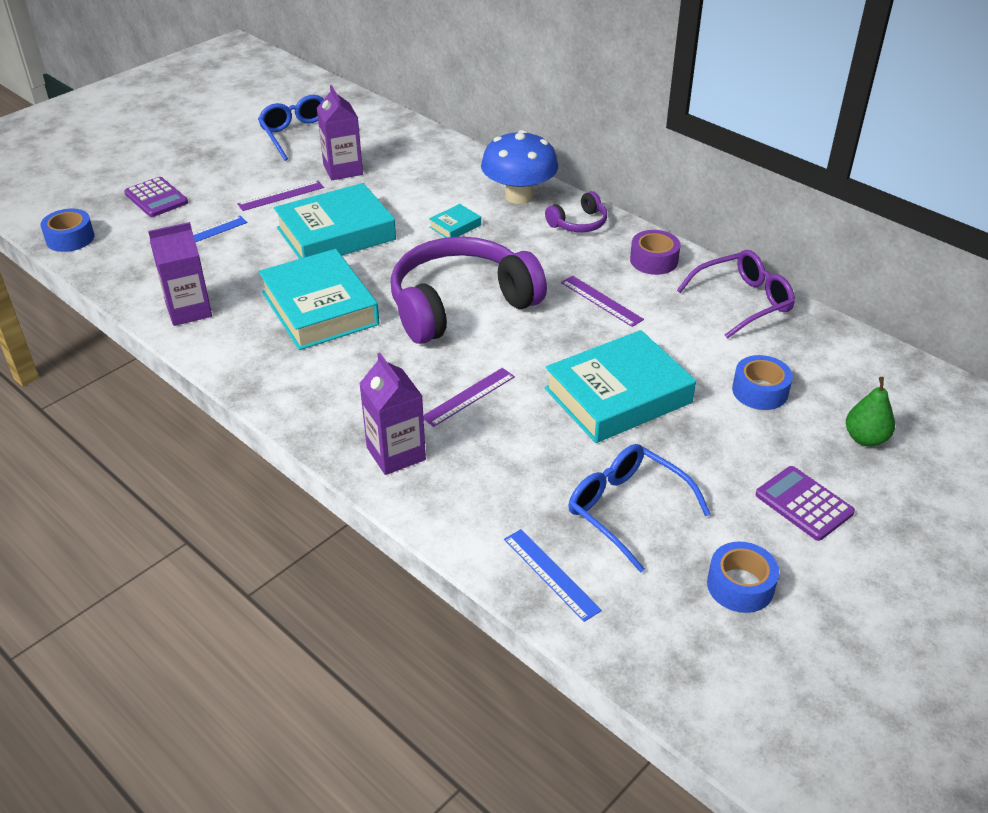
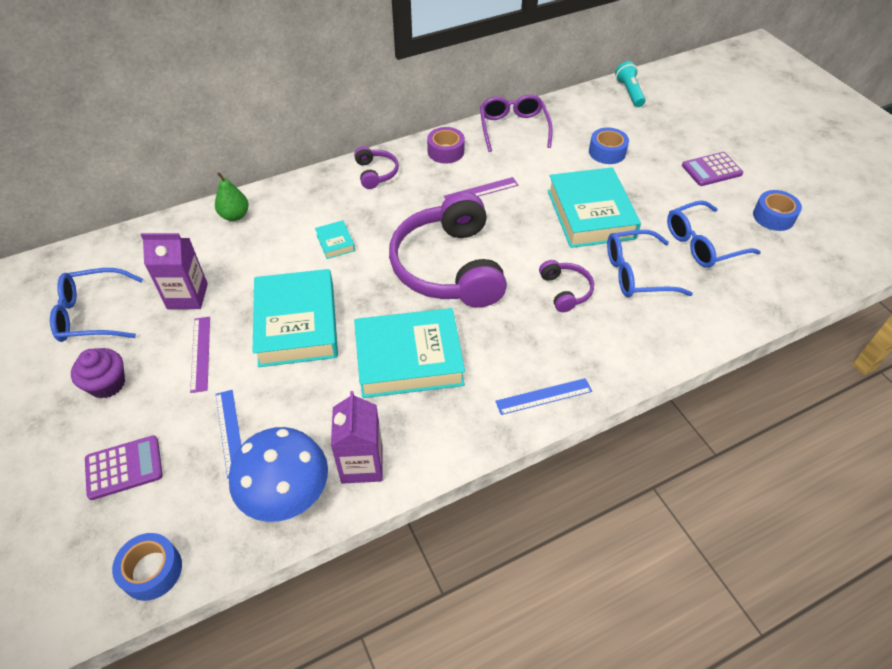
camera: 70 degrees left, 10 degrees up
(233, 165) = (107, 384): none -> purple cupcake
(396, 453) = (618, 348): purple carton -> none
(469, 397) = (565, 290): purple ruler -> purple headphones
(519, 196) = (315, 194): blue mushroom -> blue mushroom (286, 494)
(531, 452) = (636, 273): none -> blue glasses
(551, 574) = (754, 295): blue ruler -> blue ruler (544, 396)
(865, 438) = (662, 128): green pear -> green pear (235, 215)
(926, 392) = (629, 92): none -> turquoise flashlight

